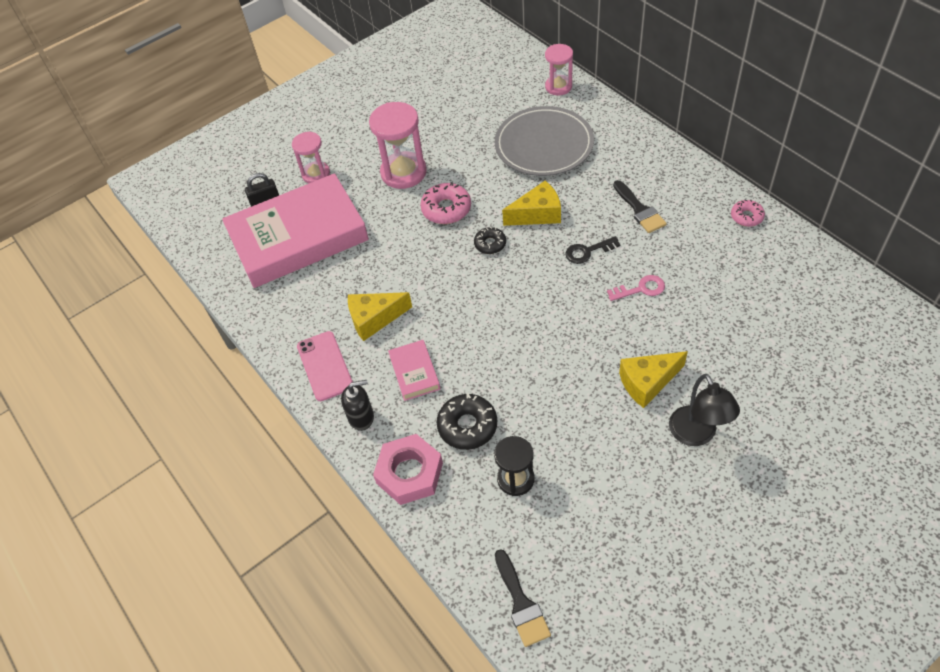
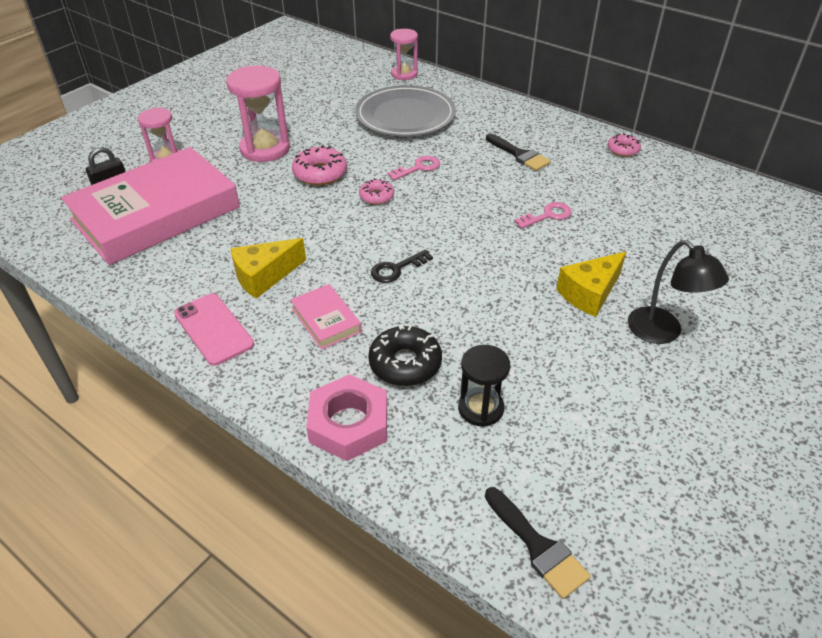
camera: 20 degrees left, 10 degrees down
(361, 417) = (272, 374): black soap dispenser -> none
(490, 244) = (376, 196): black donut -> pink donut
(537, 214) = (418, 168): yellow cheese -> pink key
(587, 251) = (481, 192): black key -> black key (396, 269)

